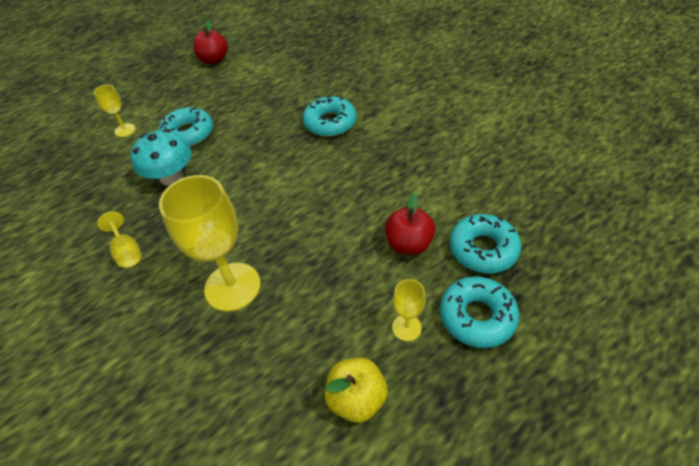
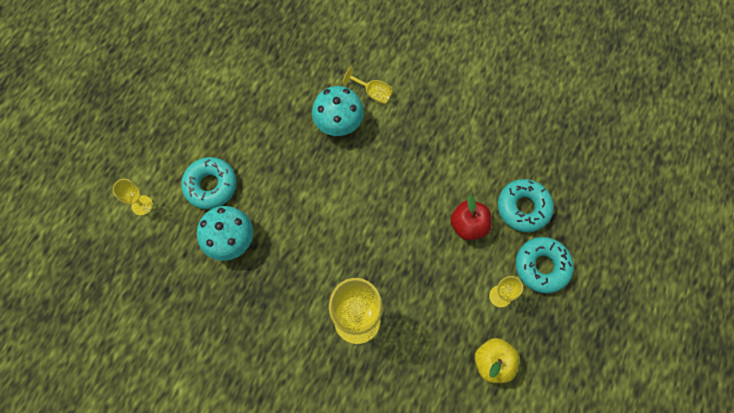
camera: 30 degrees left, 20 degrees up
(127, 251) = (248, 328): yellow goblet -> yellow goblet (373, 93)
(214, 60) = (168, 78): red apple -> none
(330, 123) = (338, 123): turquoise donut -> turquoise mushroom

